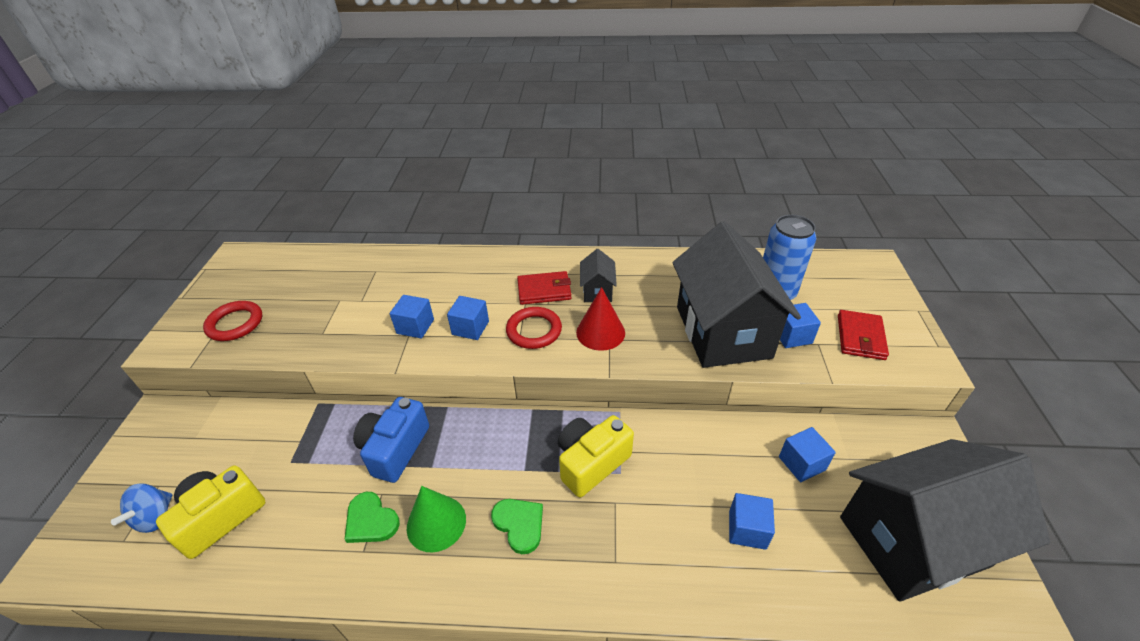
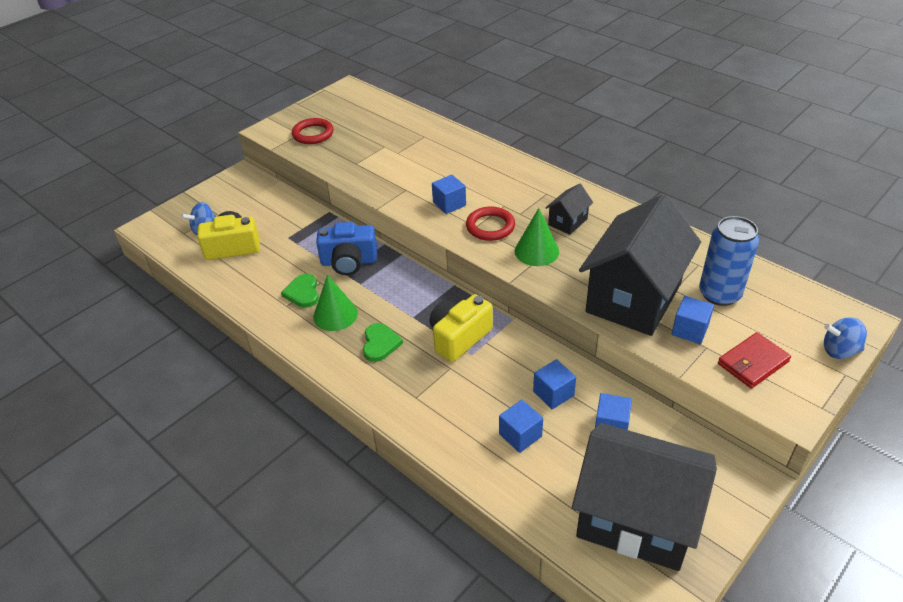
camera: 40 degrees right, 0 degrees up
(395, 449) = (349, 262): blue camera -> blue camera turned 150 degrees counterclockwise
(415, 326) = (415, 186): blue cube -> blue cube (553, 393)
(544, 290) = (527, 203): red wallet -> none
(591, 463) = (459, 337): yellow camera -> yellow camera turned 45 degrees counterclockwise
(600, 332) = (536, 251): red cone -> green cone
(893, 294) = (839, 350): none -> blue spinning top

